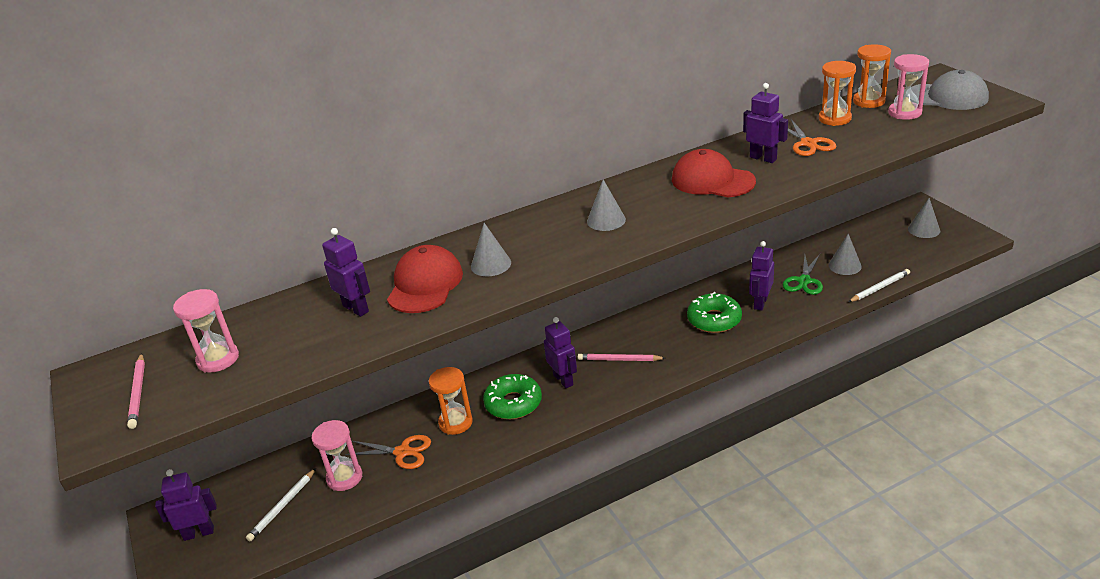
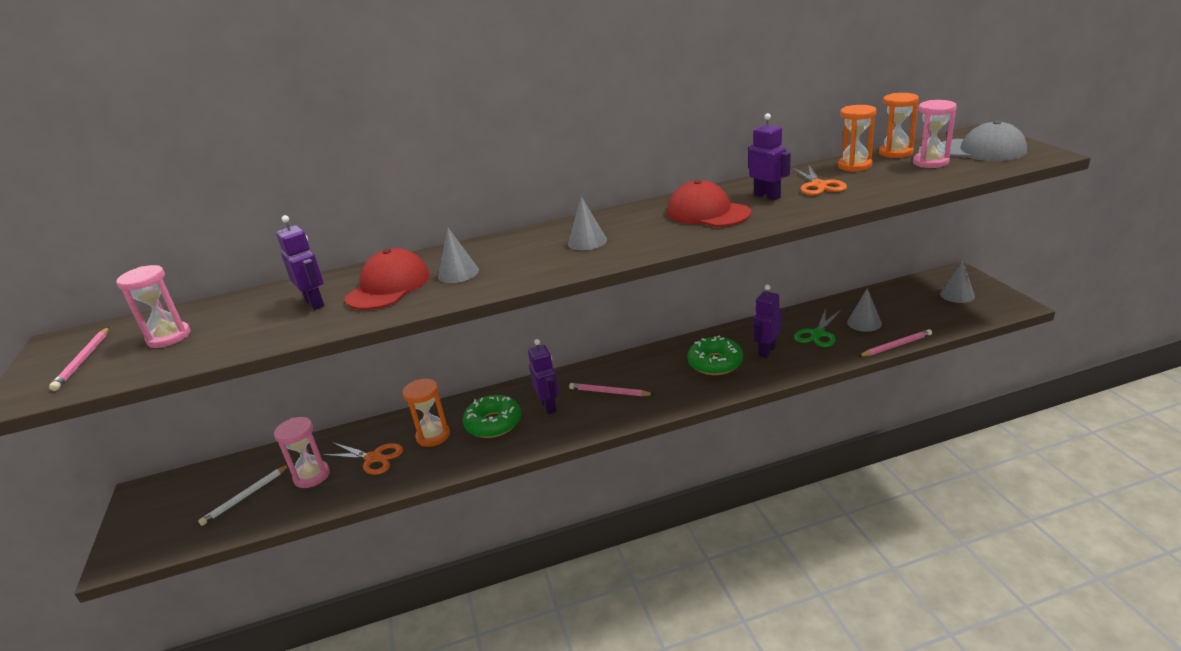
camera: 10 degrees right, 5 degrees down
(199, 533) = (163, 512): purple robot -> none
(879, 288) = (896, 346): white pencil -> pink pencil

